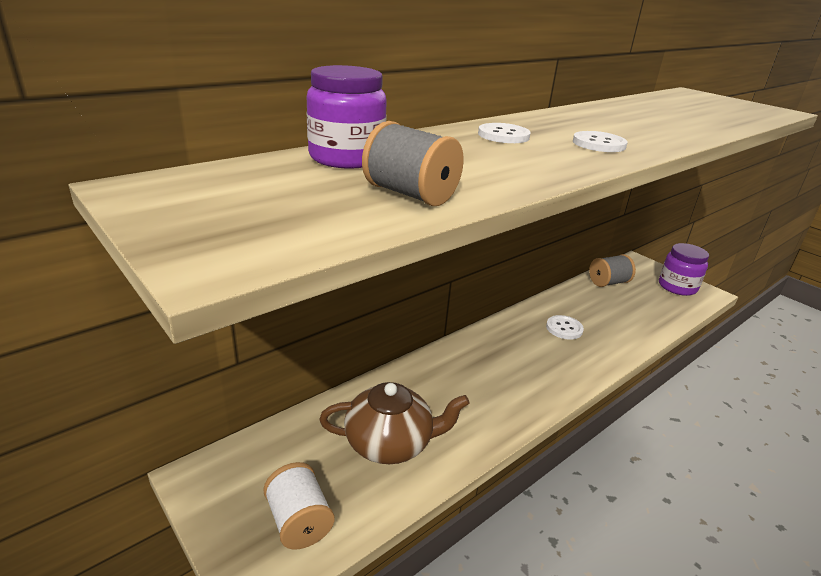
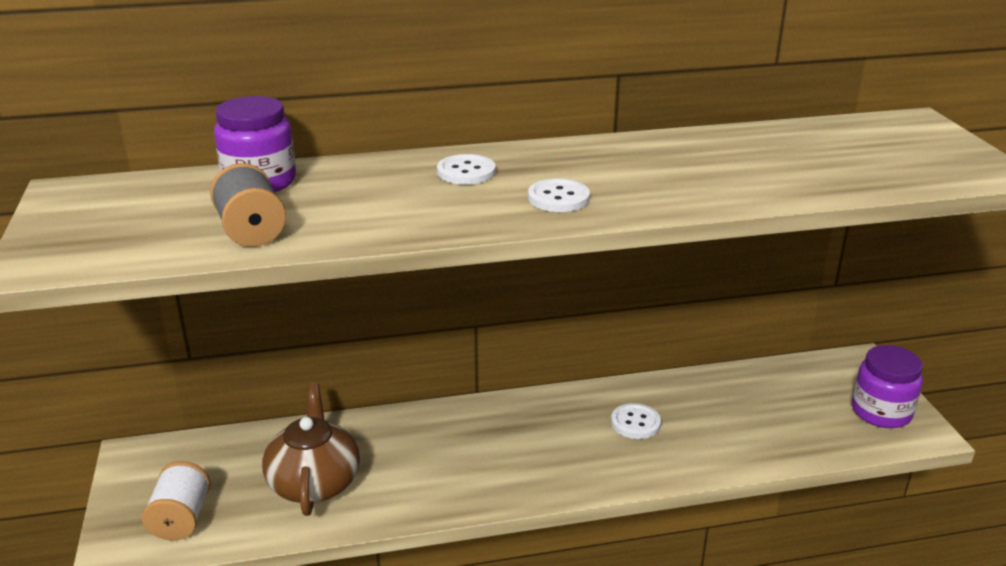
camera: 30 degrees right, 0 degrees up
(390, 443) = (314, 482): brown teapot -> brown teapot turned 120 degrees counterclockwise
(608, 282) = (773, 380): grey spool -> none

